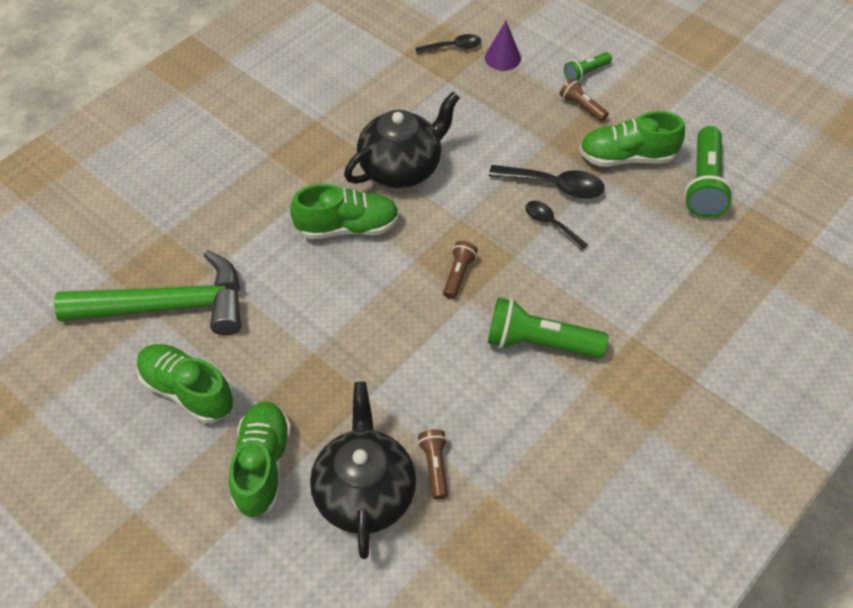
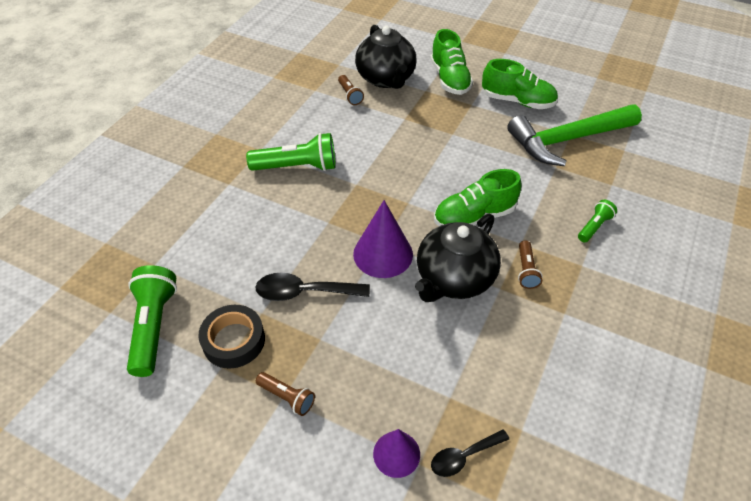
camera: 165 degrees right, 5 degrees down
(458, 274) = (370, 199): brown flashlight -> brown flashlight (526, 270)
(464, 207) = (383, 254): none -> purple cone
(551, 224) = (302, 254): black spoon -> none
(586, 73) = (287, 454): green flashlight -> green flashlight (594, 226)
(626, 157) = (234, 340): green shoe -> black tape

